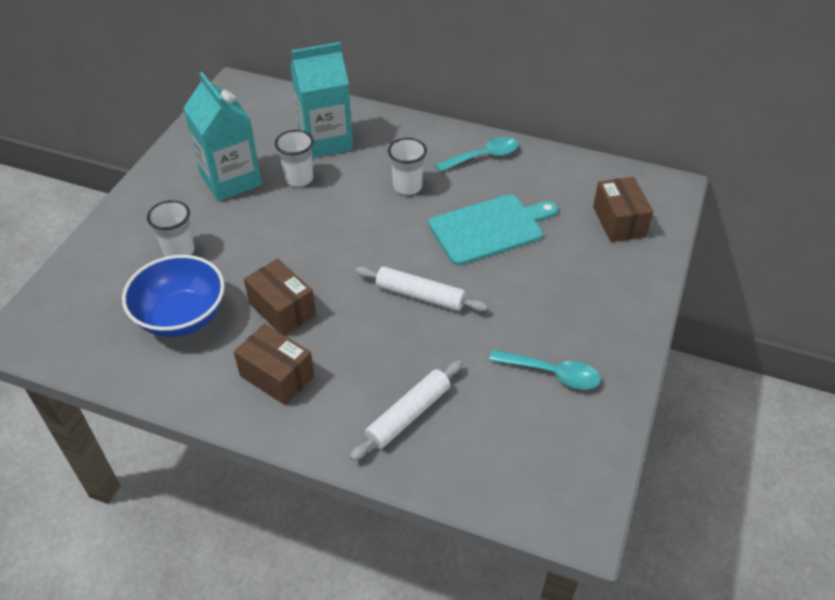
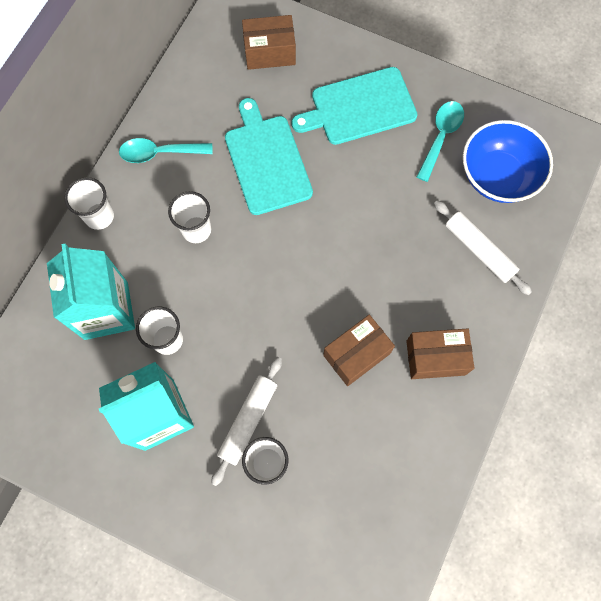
camera: 85 degrees left, 25 degrees up
(182, 317) = (360, 451): blue bowl -> blue bowl (497, 176)
(277, 376) = (435, 357): brown box -> brown box turned 45 degrees clockwise
(413, 128) = (99, 216): none -> white cup
(420, 296) = (348, 230): white rolling pin -> white rolling pin (248, 421)
(483, 156) = (159, 153): turquoise spoon -> turquoise spoon turned 75 degrees counterclockwise
(572, 298) = (359, 107): none -> turquoise cutting board

